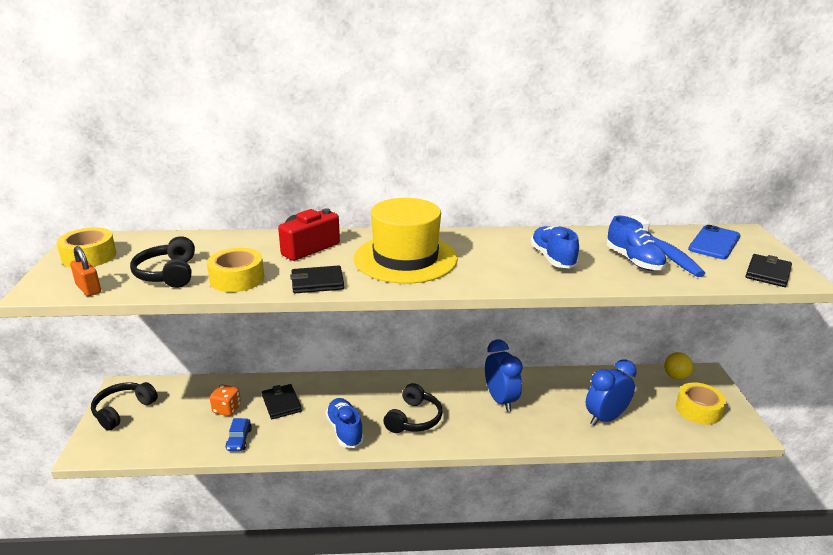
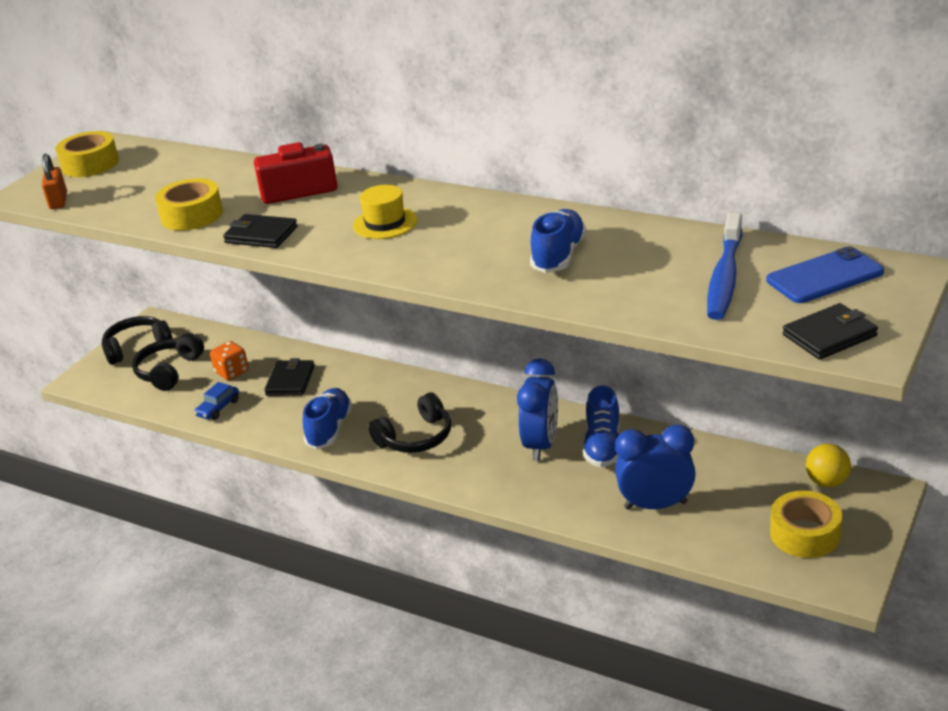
camera: 35 degrees right, 5 degrees up
(168, 274) = (138, 197): black headphones -> black headphones (169, 371)
(405, 258) = (385, 223): yellow hat -> yellow hat, size x0.48
(634, 261) = (661, 280): blue shoe -> blue shoe (603, 446)

